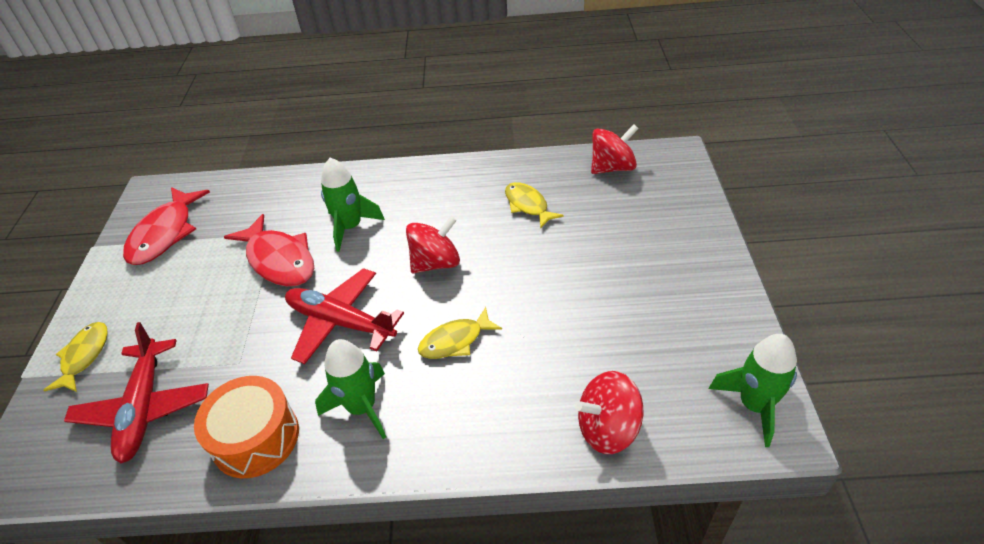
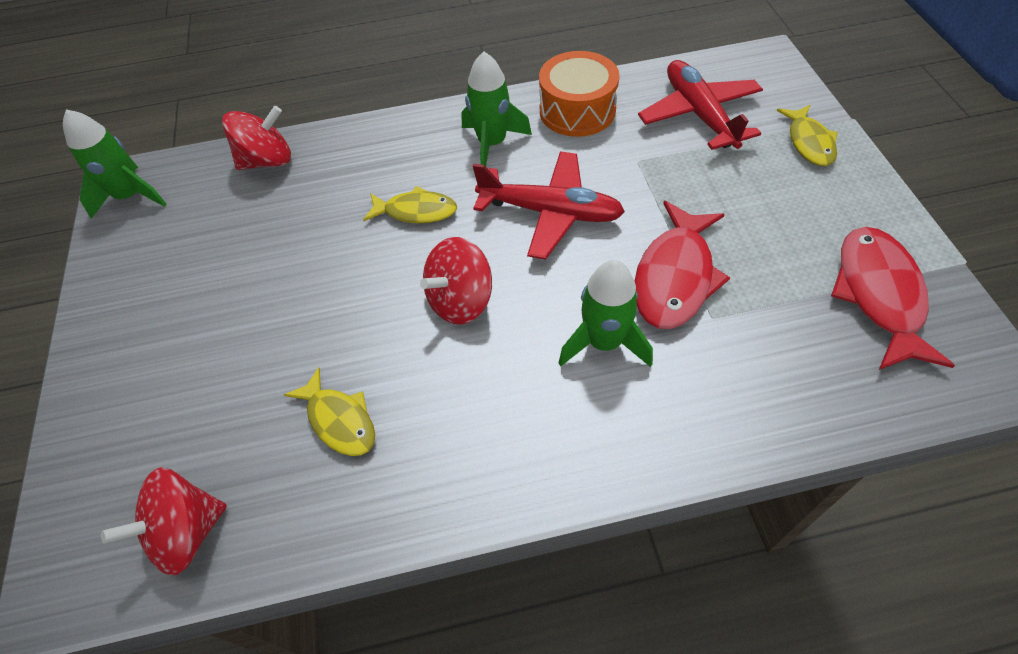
camera: 170 degrees right, 10 degrees up
(279, 260) = (675, 277): red fish -> red fish turned 105 degrees counterclockwise
(455, 341) = (416, 211): yellow fish -> yellow fish turned 45 degrees clockwise

